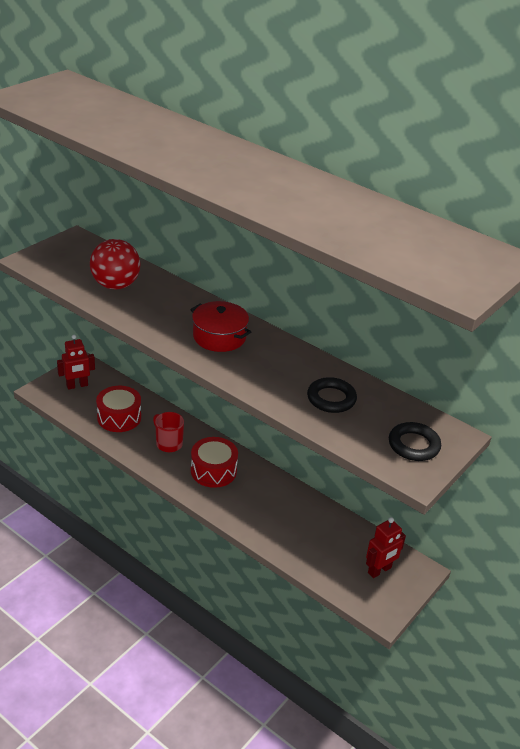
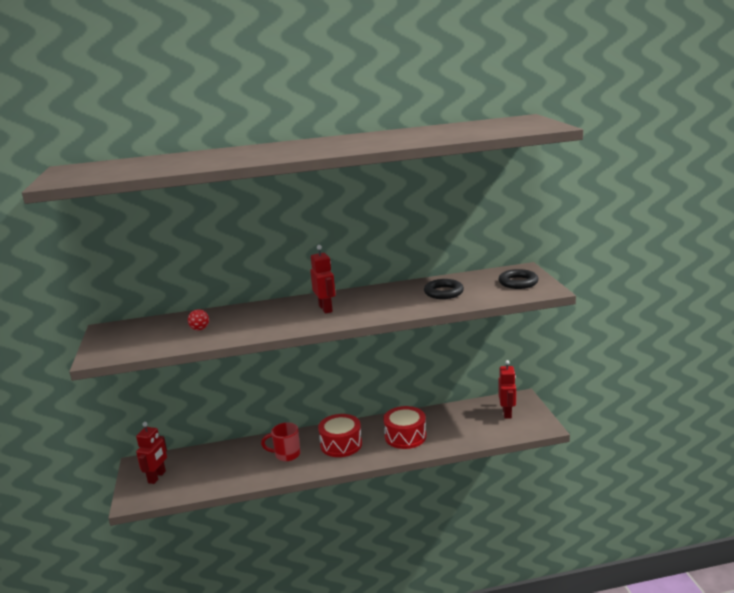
camera: 45 degrees left, 15 degrees down
(115, 285) = (200, 329): red ball -> red ball, size x0.44
(119, 417) = (225, 468): red drum -> red drum (405, 436)
(219, 337) = (326, 309): red pot -> red robot

